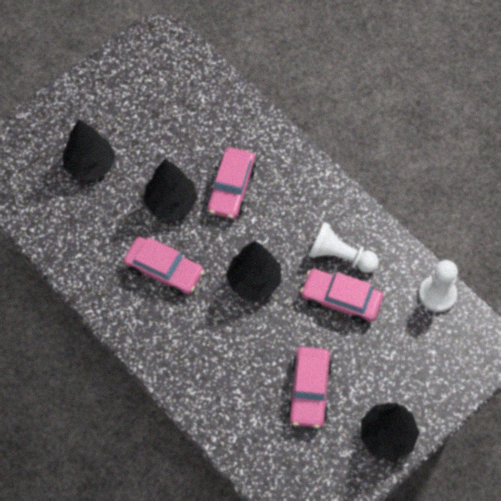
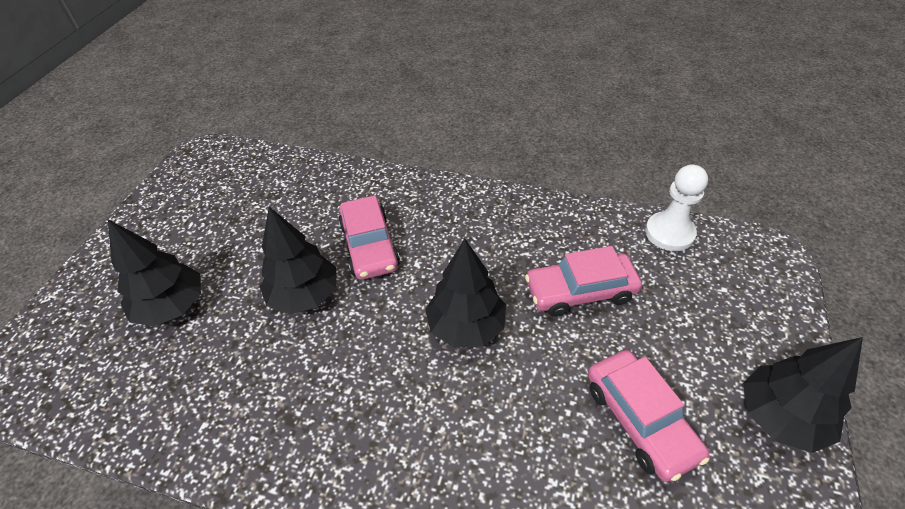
camera: 30 degrees left, 15 degrees down
(164, 270) = (341, 377): pink car -> none
(340, 256) = (541, 250): white pawn -> none

